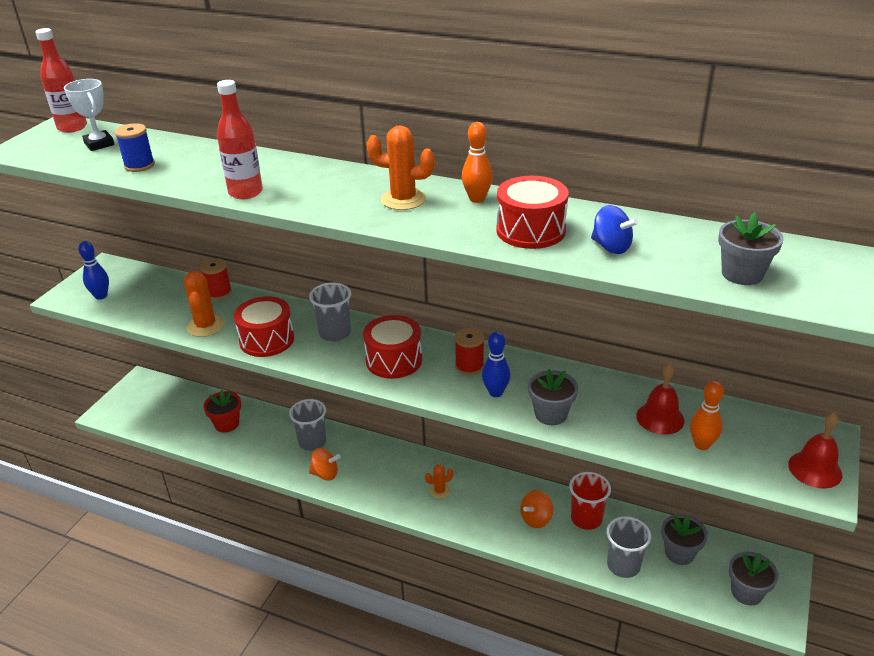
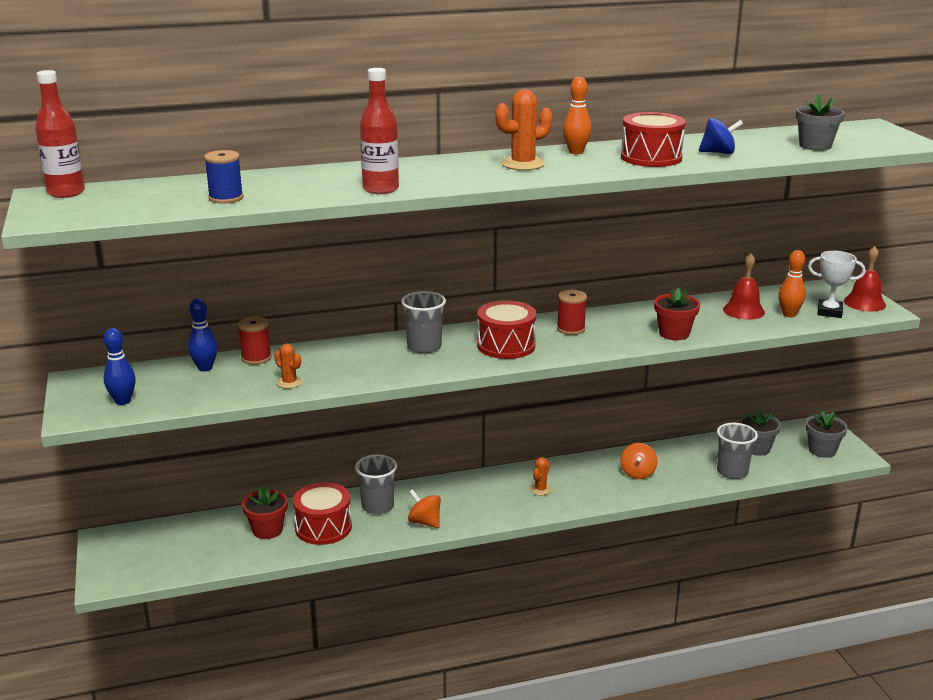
camera: 40 degrees left, 10 degrees down
(99, 144) = (136, 196): white trophy -> white trophy (829, 312)
(205, 326) = (289, 382): orange cactus -> orange cactus, size x0.58
(267, 340) = (369, 371): red drum -> red drum (323, 527)
(325, 474) = (425, 522): orange spinning top -> orange spinning top turned 105 degrees counterclockwise
(495, 392) = (616, 336): blue bowling pin -> blue bowling pin (205, 368)
(551, 414) = (674, 333): grey flower pot -> red flower pot
(586, 518) = (671, 457): red cup -> none

